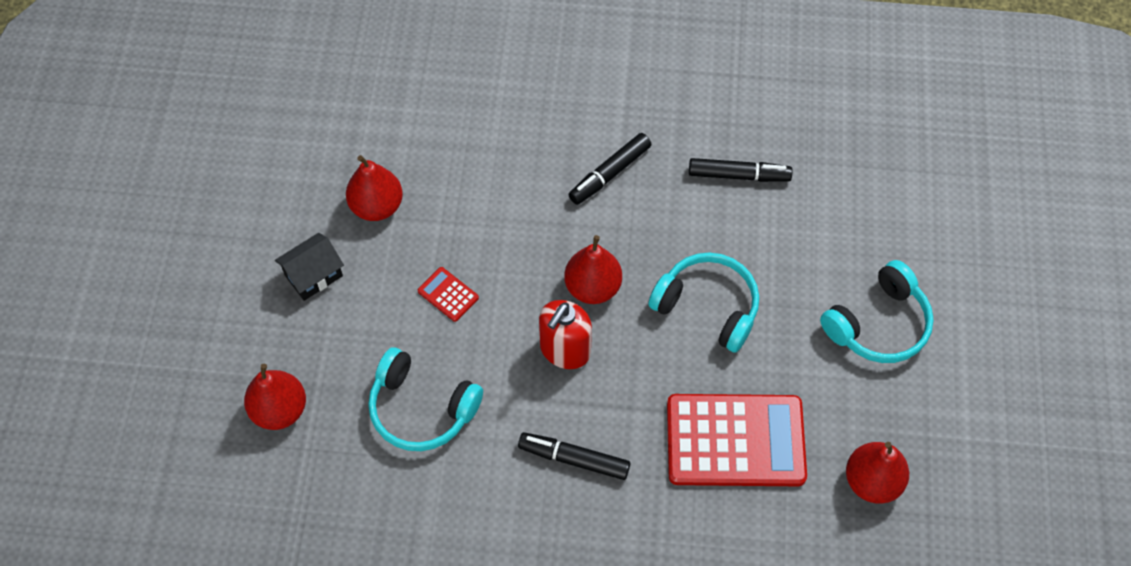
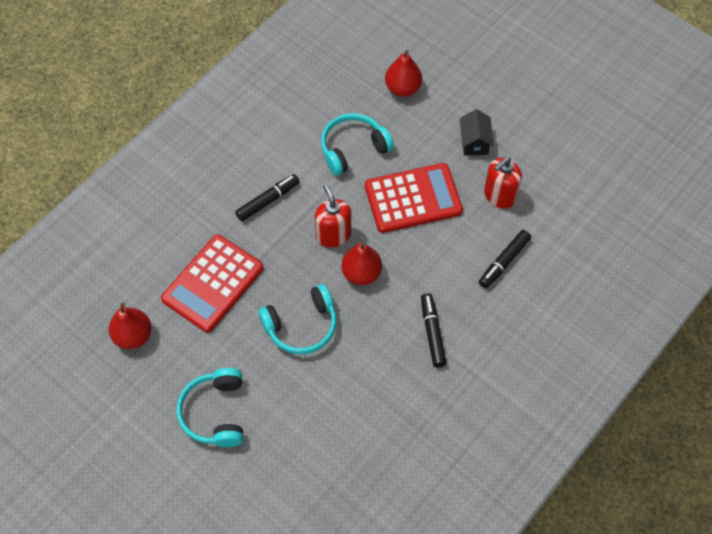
camera: 125 degrees right, 0 degrees up
(377, 206) = (499, 195): red pear -> red soap dispenser
(448, 294) = (413, 198): red calculator -> red calculator, size x2.44
(738, 175) = (376, 408): black marker -> black marker (504, 262)

